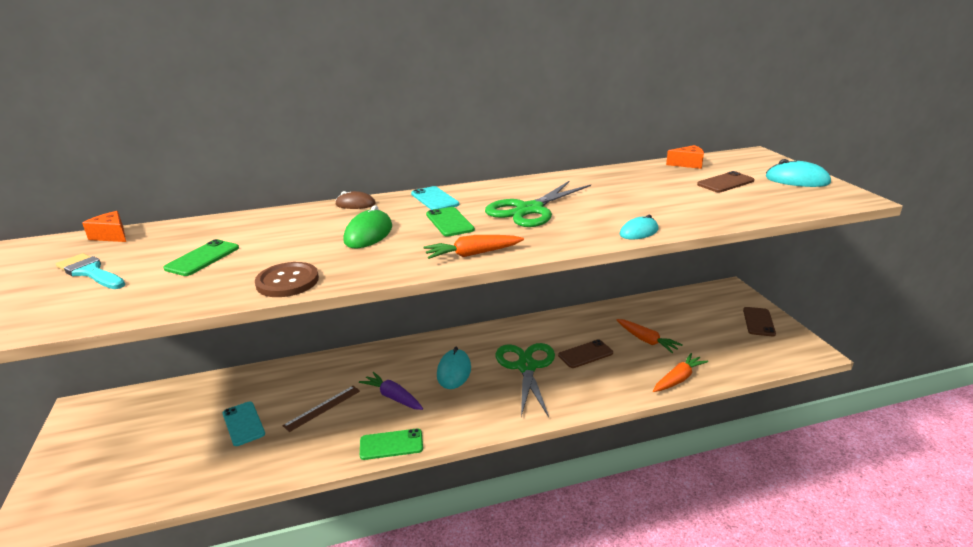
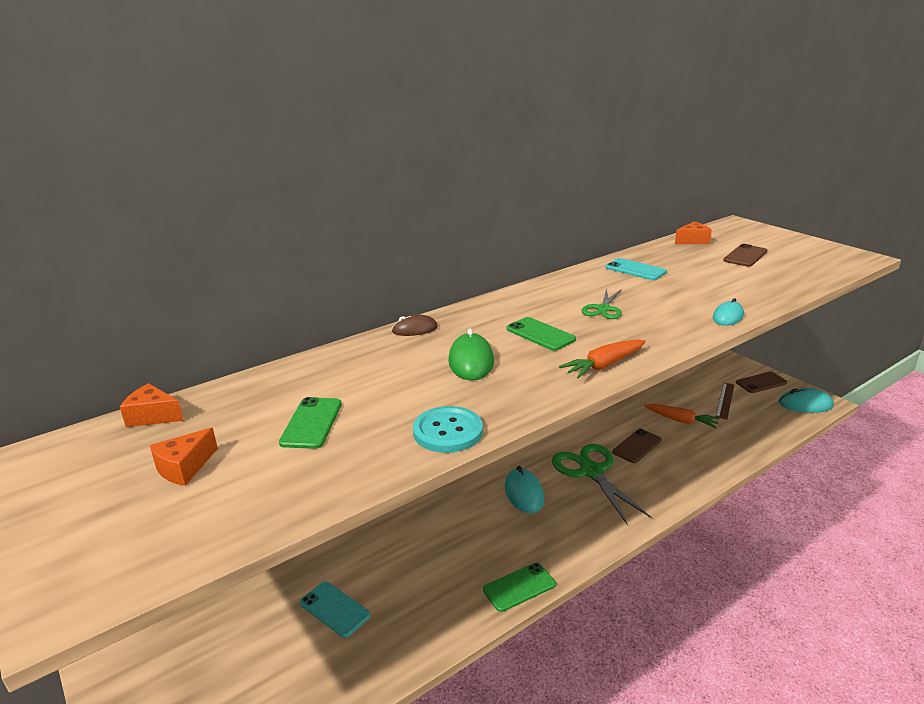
camera: 20 degrees left, 0 degrees up
(90, 272) = (184, 467): turquoise brush -> orange cheese
(287, 281) = (448, 431): brown button -> turquoise button
(322, 408) = (413, 567): brown ruler -> brown ruler (725, 400)
(393, 397) = (481, 536): purple carrot -> none
(434, 199) = (494, 311): turquoise phone -> turquoise phone (635, 270)
(529, 210) = (603, 309): green scissors -> green scissors, size x0.55
(678, 379) = (735, 452): orange carrot -> none
(758, 322) = (761, 383): brown phone -> brown phone turned 75 degrees clockwise
(797, 180) = (799, 246): turquoise mouse -> turquoise mouse (805, 404)

